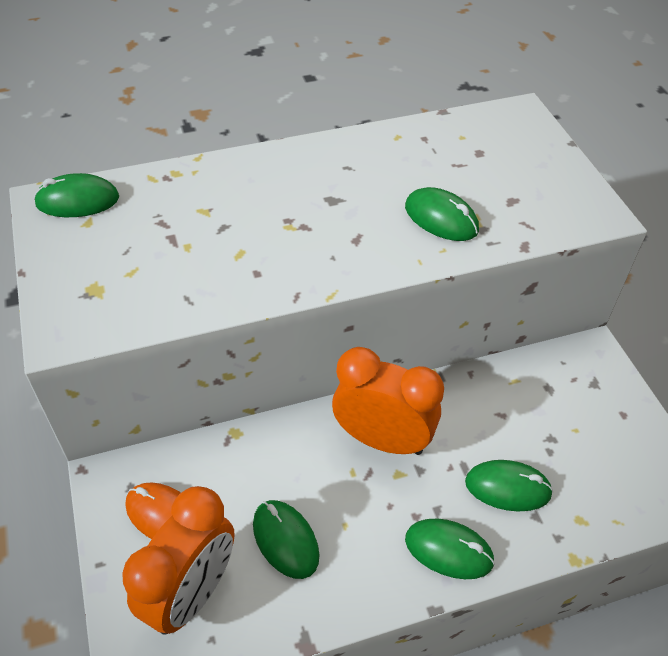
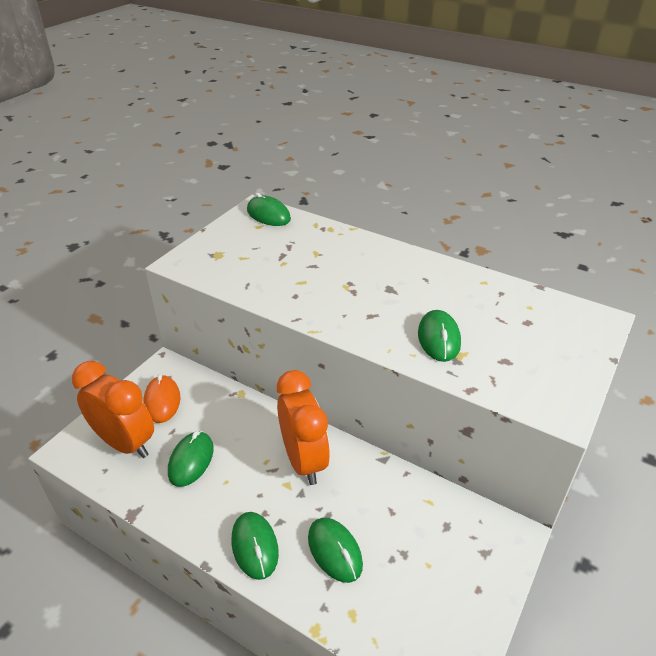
camera: 50 degrees right, 10 degrees down
(192, 593) = (125, 443): orange clock -> orange clock turned 135 degrees counterclockwise

